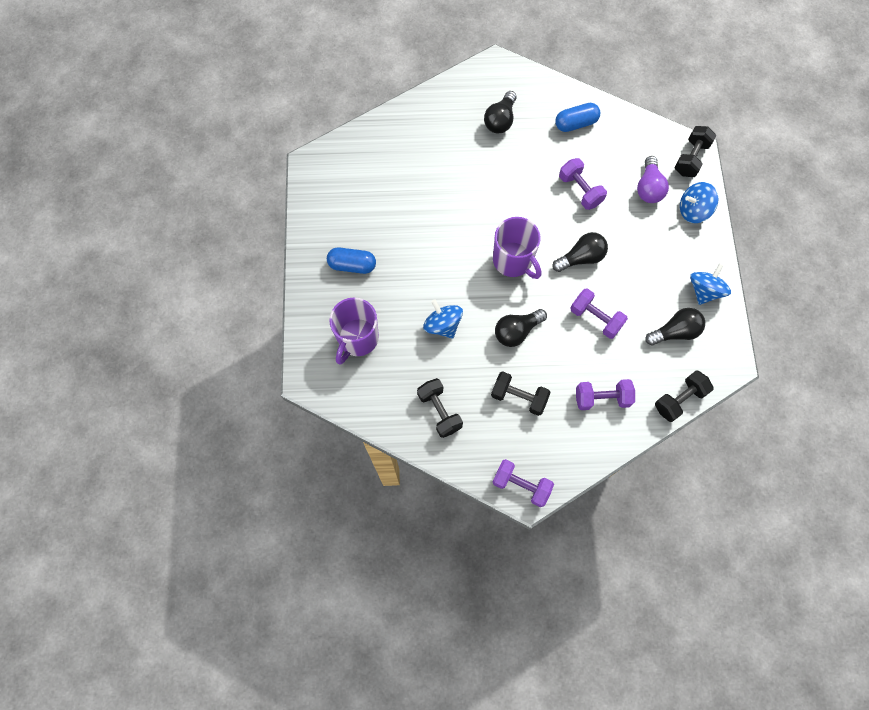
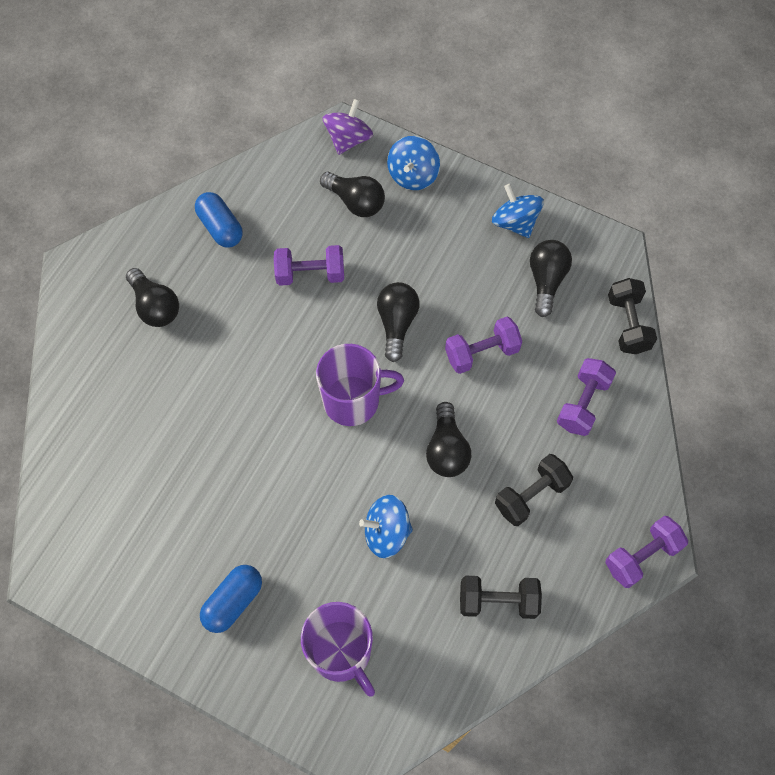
camera: 60 degrees left, 5 degrees down
(576, 123) = (220, 227): blue capsule -> blue capsule turned 45 degrees counterclockwise
(648, 188) = (355, 202): purple light bulb -> black light bulb
(691, 158) = (348, 139): black dumbbell -> purple spinning top

